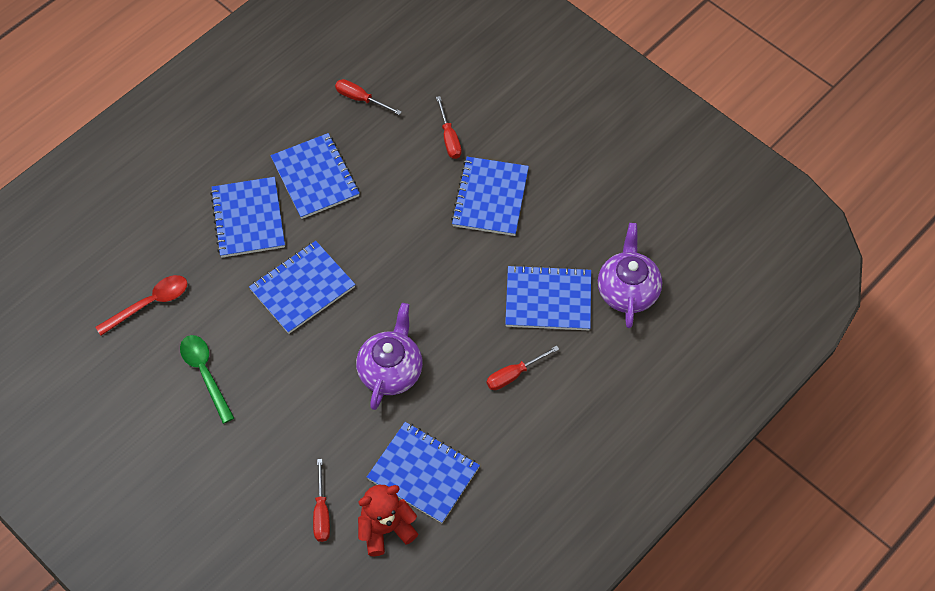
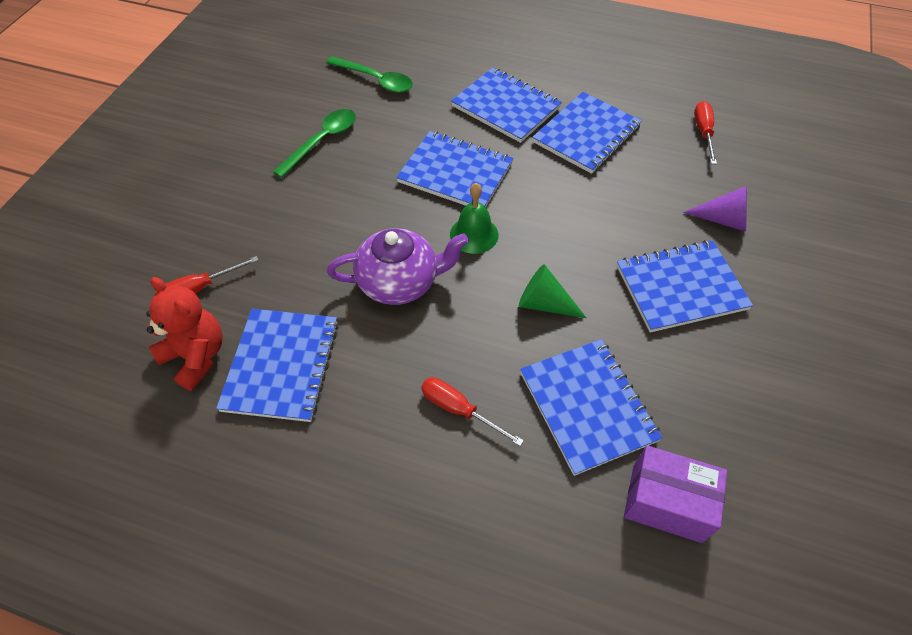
camera: 65 degrees right, 5 degrees down
(150, 304) = (376, 80): red spoon -> green spoon
(248, 218) = (505, 107): blue notebook -> blue notebook turned 75 degrees clockwise
(373, 302) = (474, 234): none -> green bell
(449, 138) = (723, 220): red screwdriver -> purple cone
(459, 286) = (544, 303): none -> green cone
(627, 290) = (666, 502): purple teapot -> purple box

